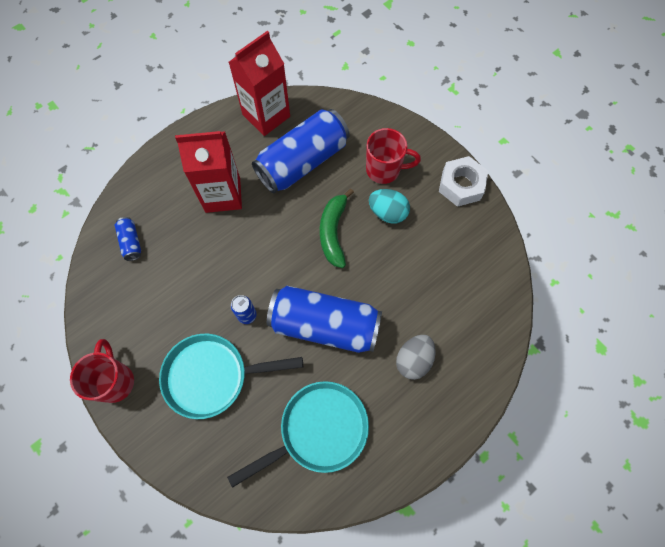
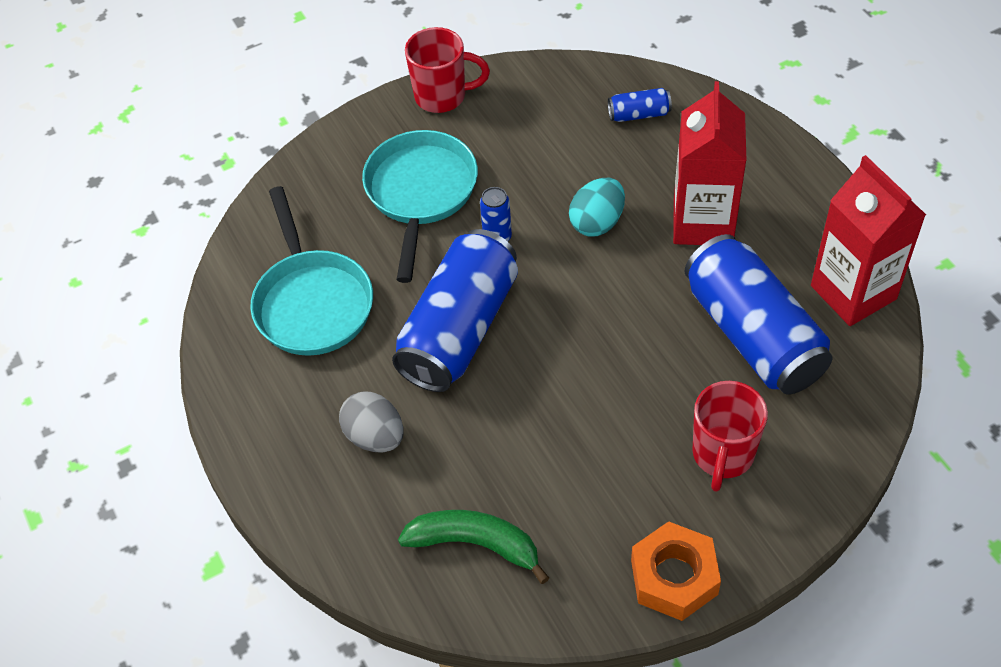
camera: 105 degrees right, 15 degrees down
(333, 232) = (612, 361): green banana -> green banana (475, 544)
(387, 212) = (635, 446): turquoise egg -> turquoise egg (597, 222)
(461, 185) = (674, 577): white nut -> orange nut

